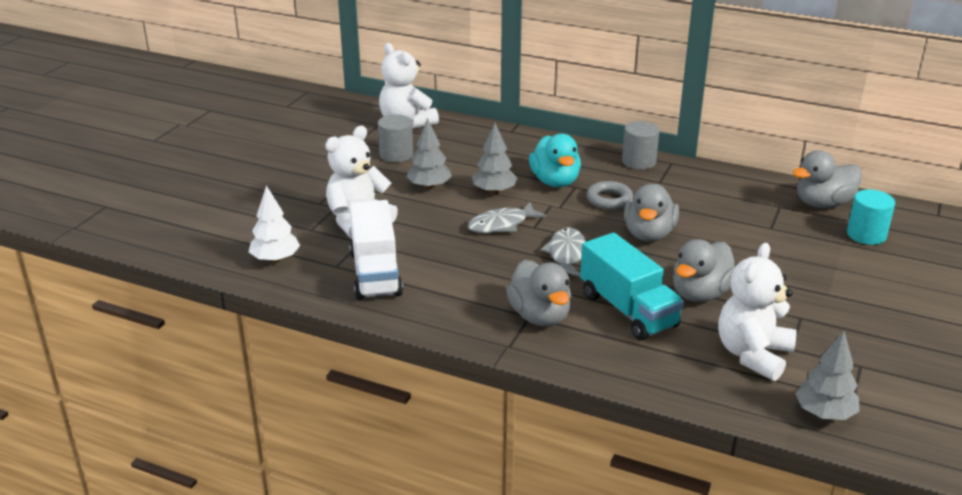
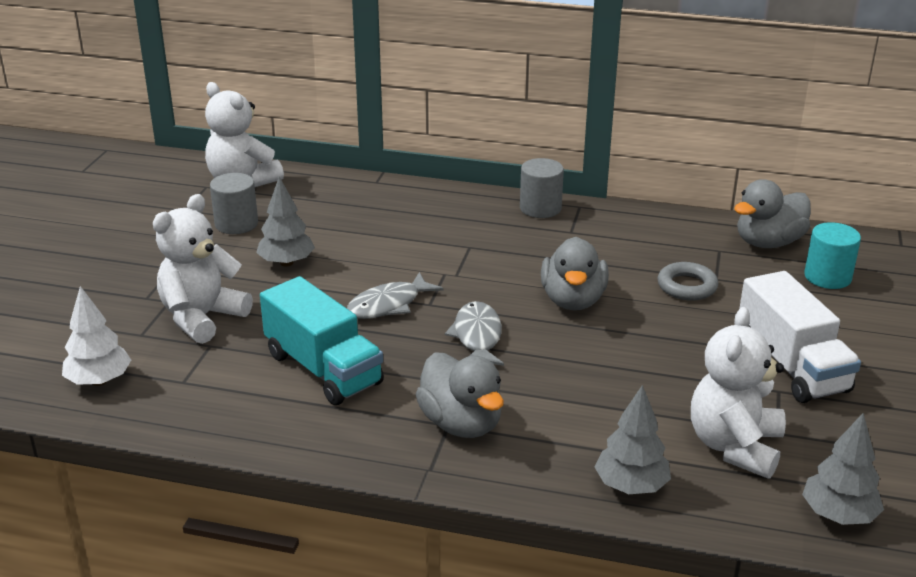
camera: 10 degrees left, 0 degrees up
(375, 273) = (237, 387): white truck -> white truck (791, 365)
(494, 191) = (370, 262): grey tree -> grey tree (631, 486)
(555, 181) = (444, 242): turquoise duck -> none
(609, 199) = (515, 260): grey ring -> grey ring (687, 286)
(628, 310) = (569, 403): turquoise truck -> turquoise truck (323, 369)
(700, 294) = (652, 372): grey duck -> none

